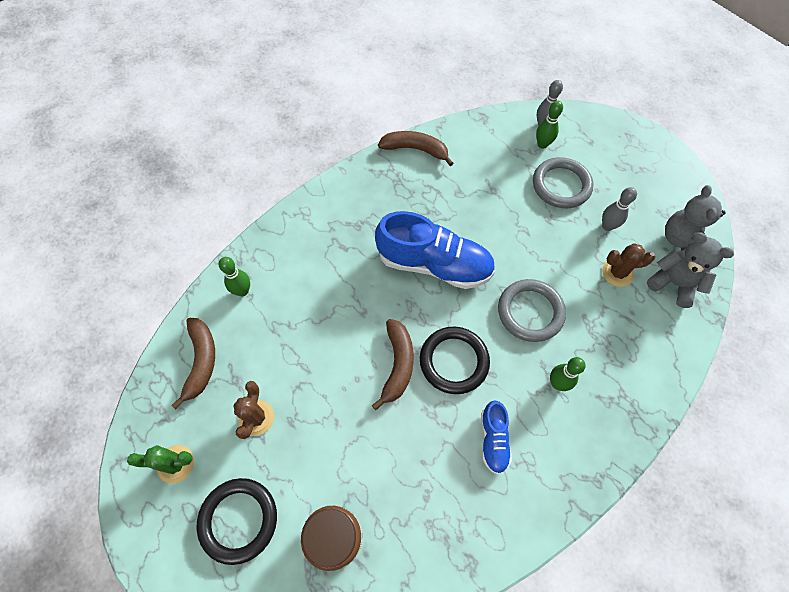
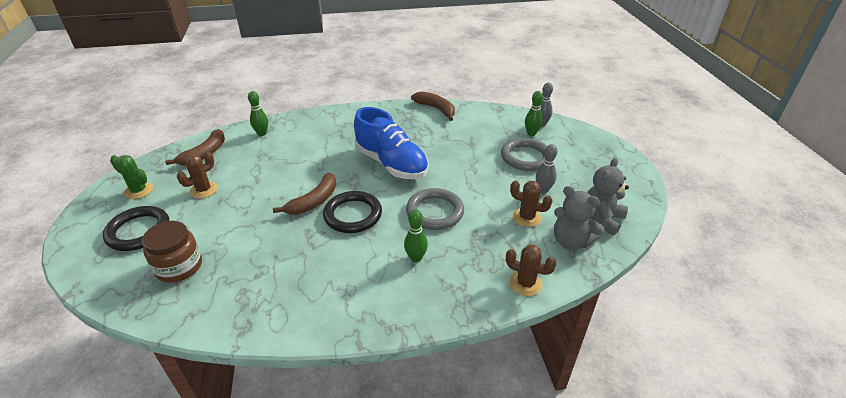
camera: 30 degrees right, 25 degrees down
(493, 439) = (336, 267): blue shoe -> none
(670, 358) = (525, 283): none -> brown cactus
(673, 283) = (571, 241): grey teddy bear -> grey teddy bear turned 150 degrees clockwise

